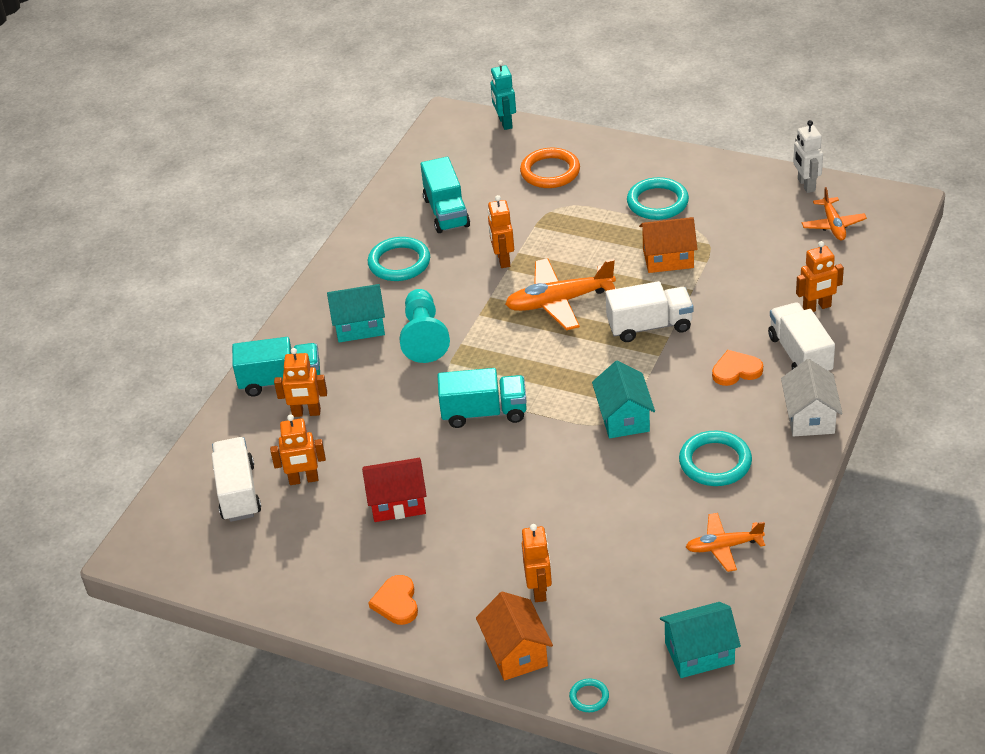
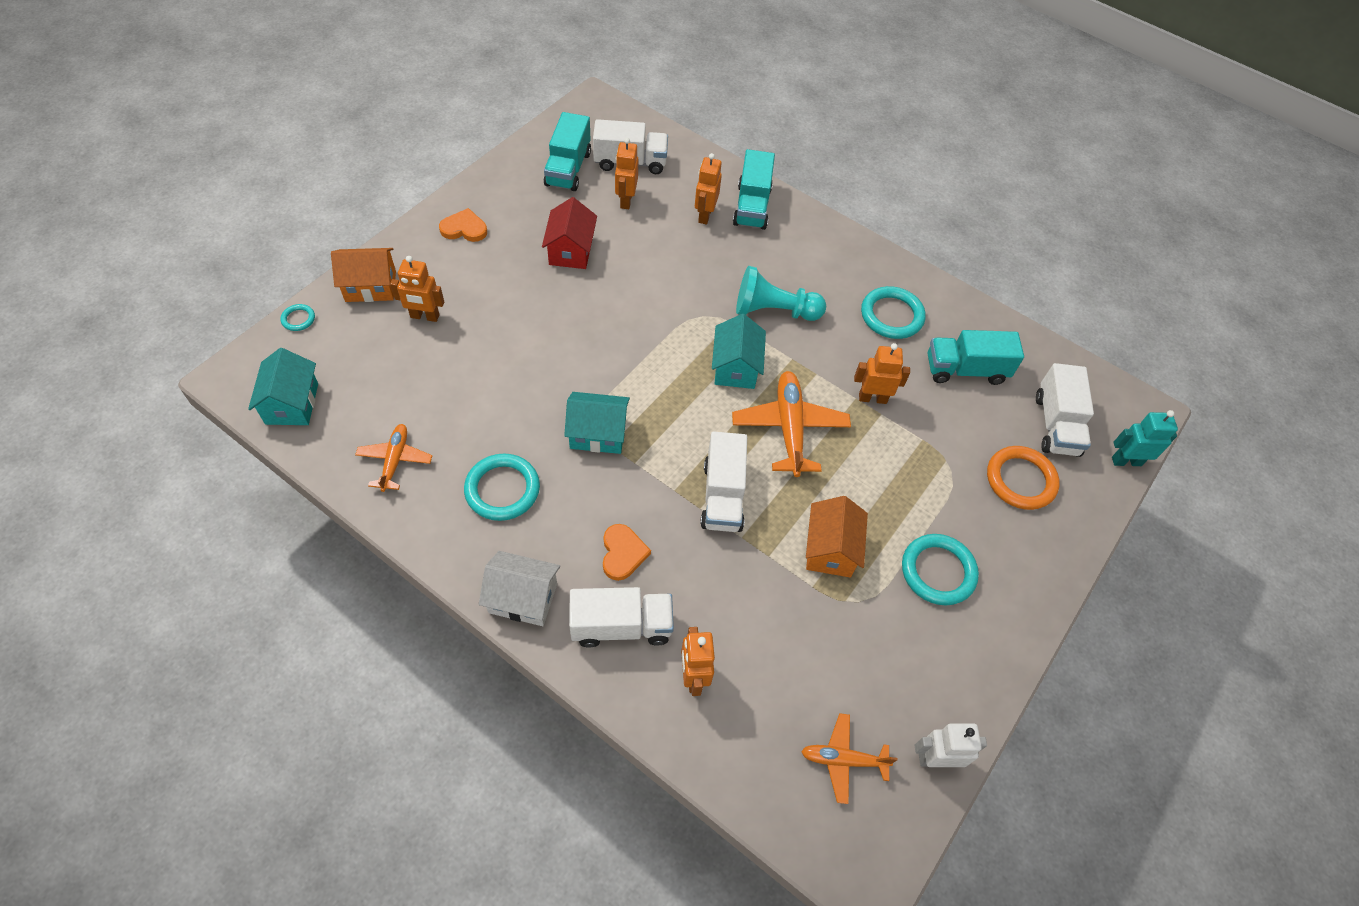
camera: 95 degrees right, 15 degrees up
(359, 326) = (806, 269): turquoise house -> turquoise house (735, 367)
(484, 159) = (1056, 425): none -> white truck
(484, 413) = (652, 330): turquoise truck -> turquoise truck (568, 169)

